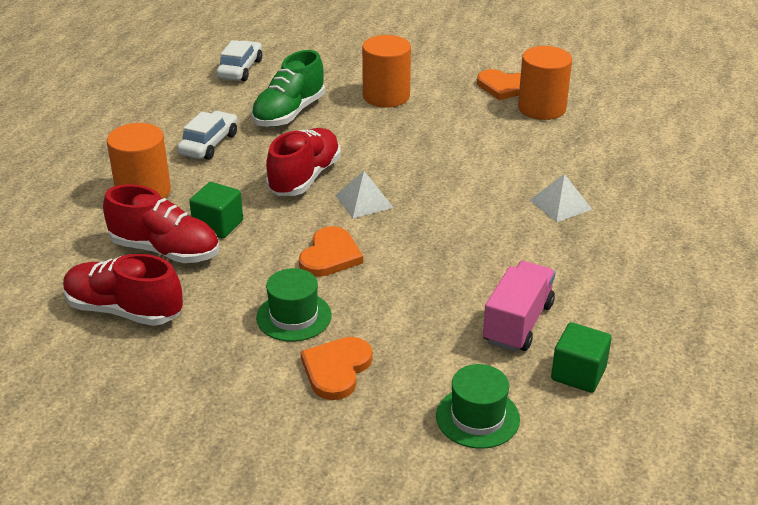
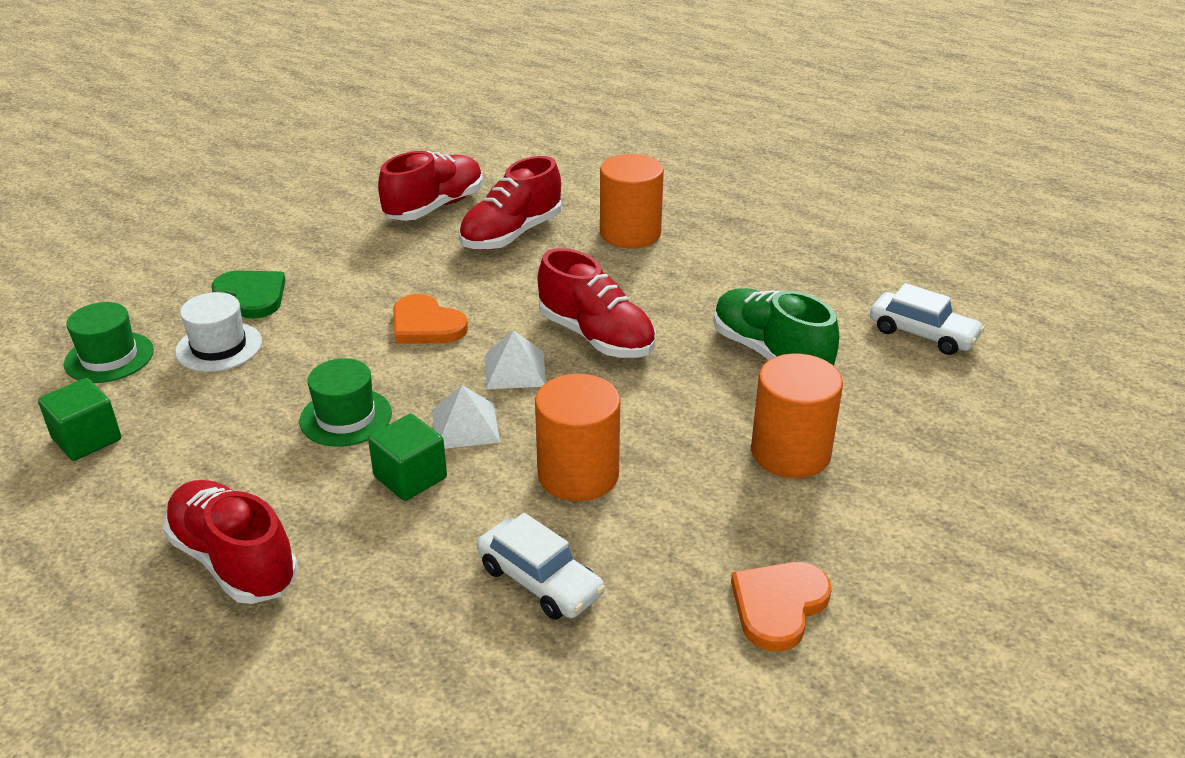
camera: 110 degrees right, 0 degrees up
(209, 144) = (714, 283): white car -> white car (540, 581)
(218, 225) = (535, 267): green cube -> green cube (410, 477)
(294, 316) = (347, 286): green hat -> green hat (346, 417)
(336, 369) = (252, 296): orange heart -> green heart
(422, 355) = (219, 347): none -> white hat
(518, 323) = (199, 422): pink truck -> none
(541, 108) = (677, 629): orange cylinder -> orange cylinder (578, 474)
(560, 204) = (384, 542): white pyramid -> white pyramid (465, 425)
(621, 252) = (234, 561): none -> red shoe

